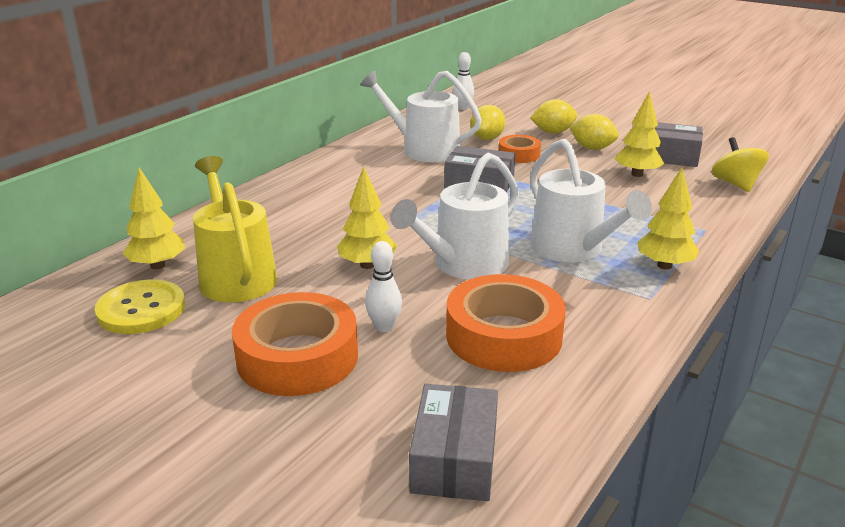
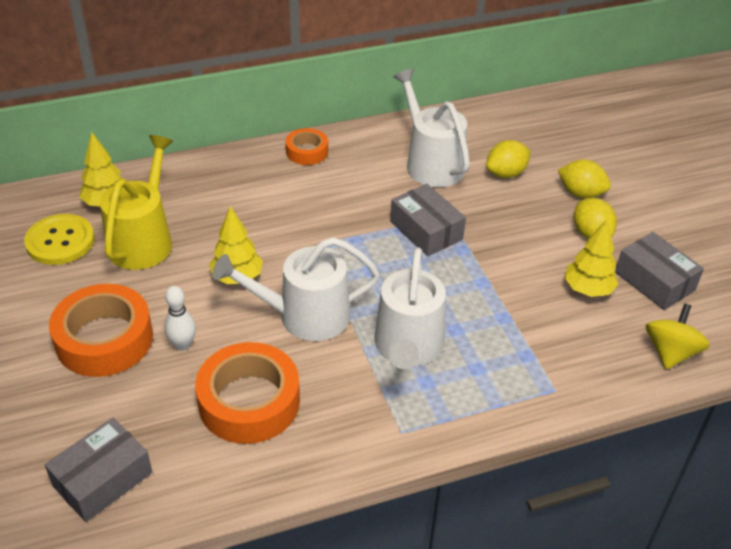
camera: 35 degrees right, 15 degrees up
(463, 108) = (536, 119): white bowling pin -> none
(519, 154) = (508, 209): orange tape -> orange tape (307, 152)
(664, 265) = (460, 408): yellow tree -> none

